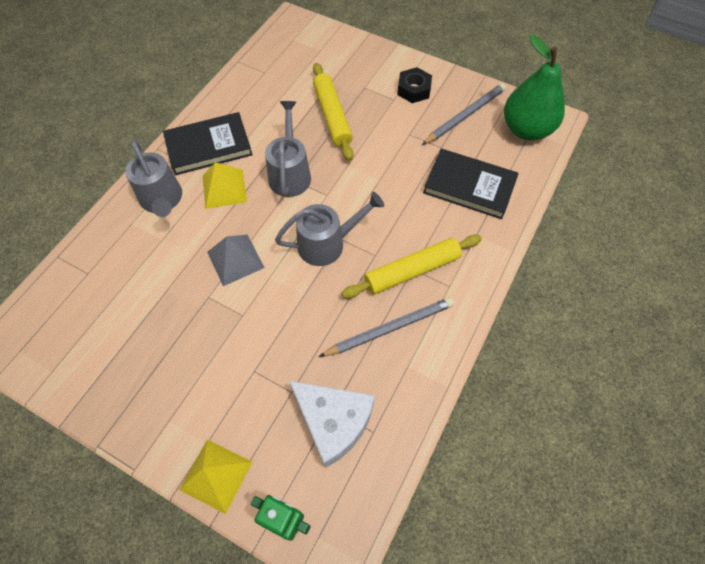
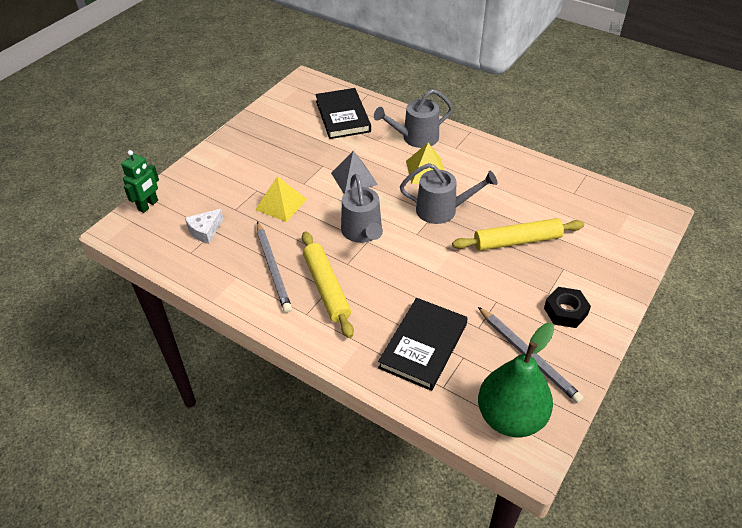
camera: 95 degrees right, 15 degrees down
(209, 146) = (473, 160): black book -> black book (342, 116)
(216, 475) = (189, 174): yellow pyramid -> yellow pyramid (281, 204)
(333, 422) = (205, 231): white cheese -> white cheese, size x0.57

